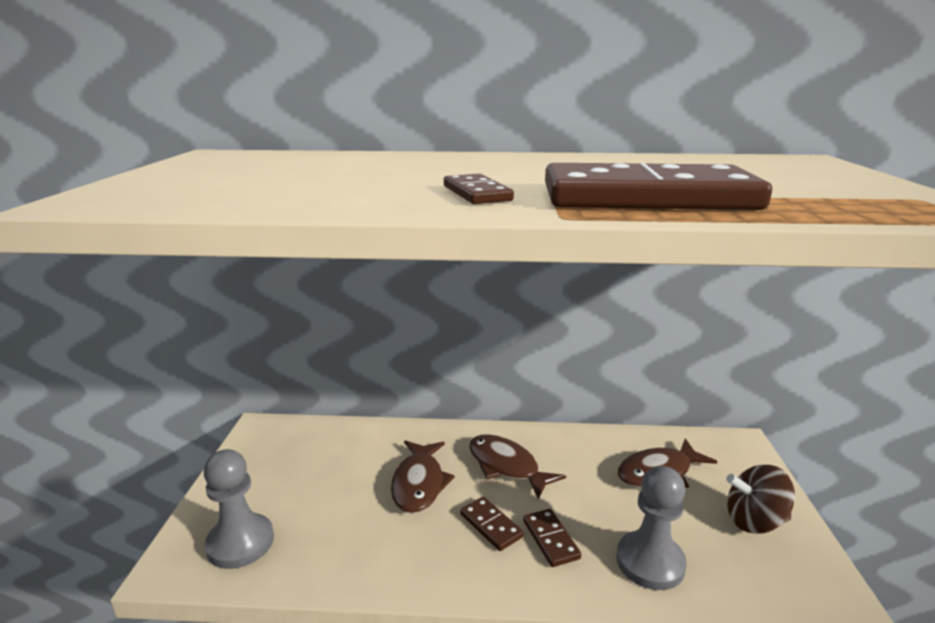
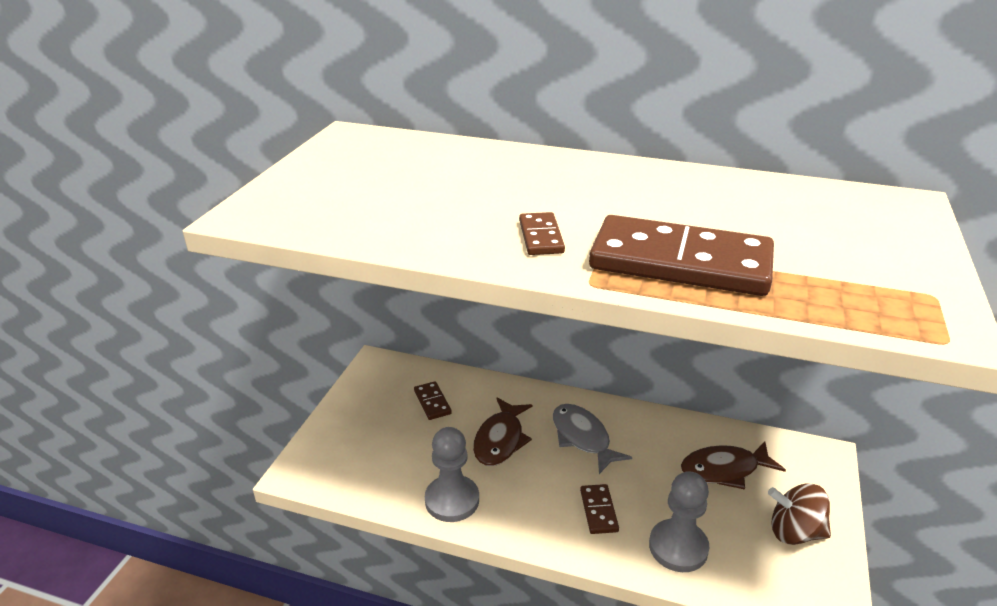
camera: 15 degrees right, 10 degrees up
(240, 543) = (348, 464): grey pawn -> grey pawn (452, 500)
(491, 525) = (551, 488): brown domino -> brown domino (432, 402)
(506, 466) = (582, 437): brown fish -> grey fish

